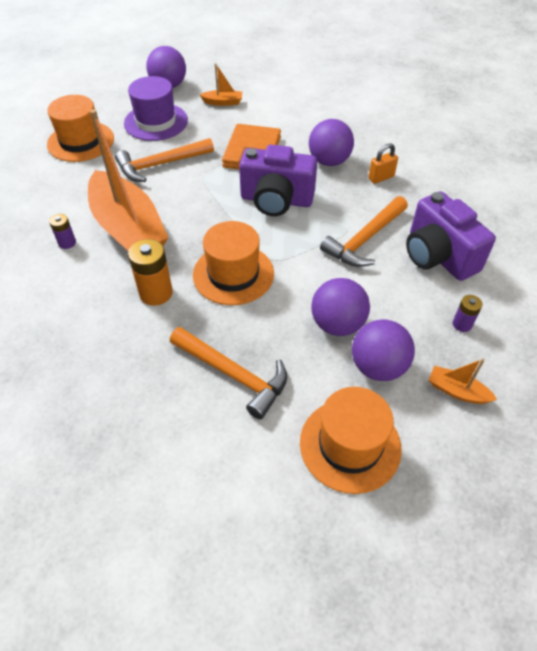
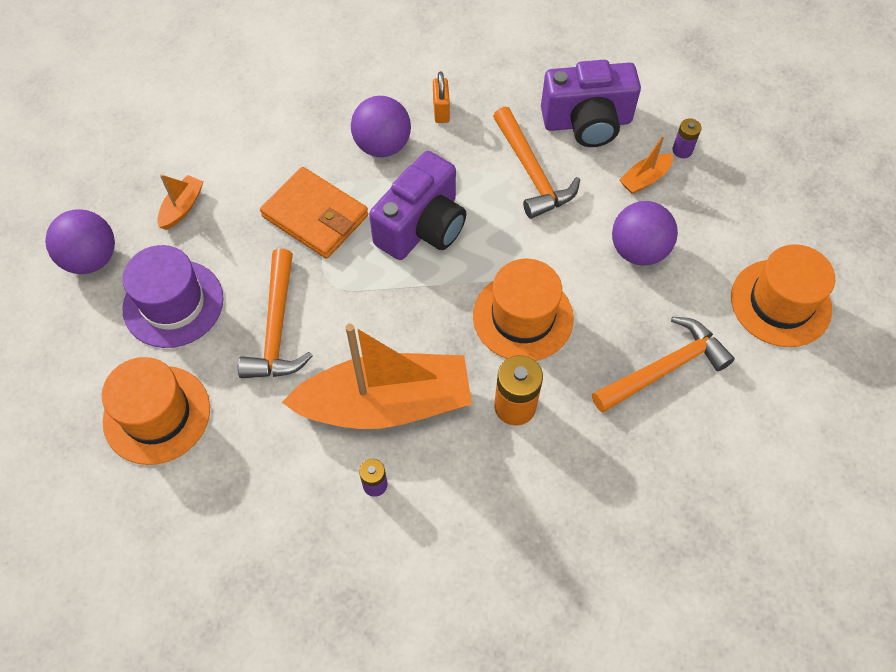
camera: 65 degrees left, 10 degrees up
(378, 367) = (704, 241): purple ball -> none
(457, 391) = (754, 194): orange boat -> orange boat (644, 179)

